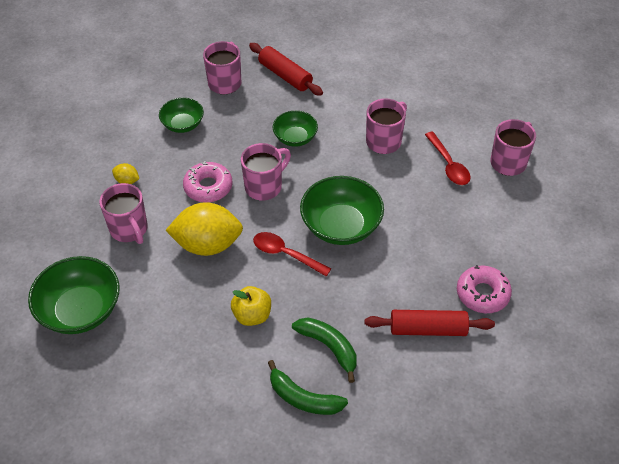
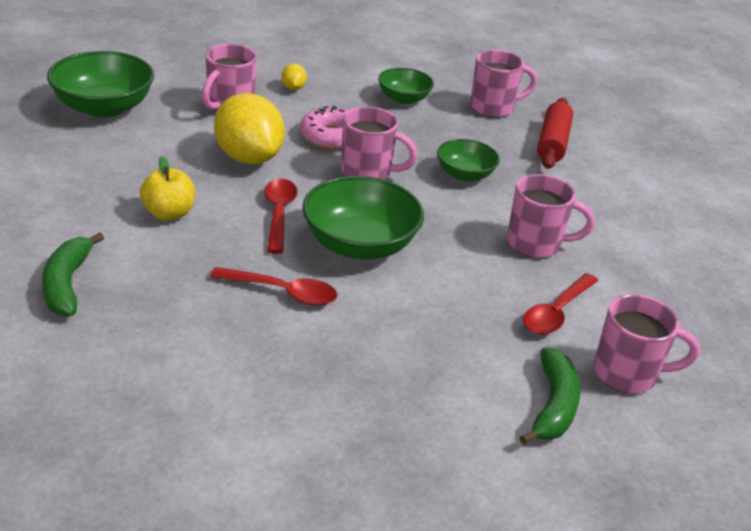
camera: 55 degrees right, 15 degrees down
(329, 347) = (158, 284): green banana -> green banana (553, 406)
(369, 284) = (283, 292): none -> red spoon
(428, 329) = (245, 366): red rolling pin -> none
(482, 294) = (350, 408): pink donut -> none

